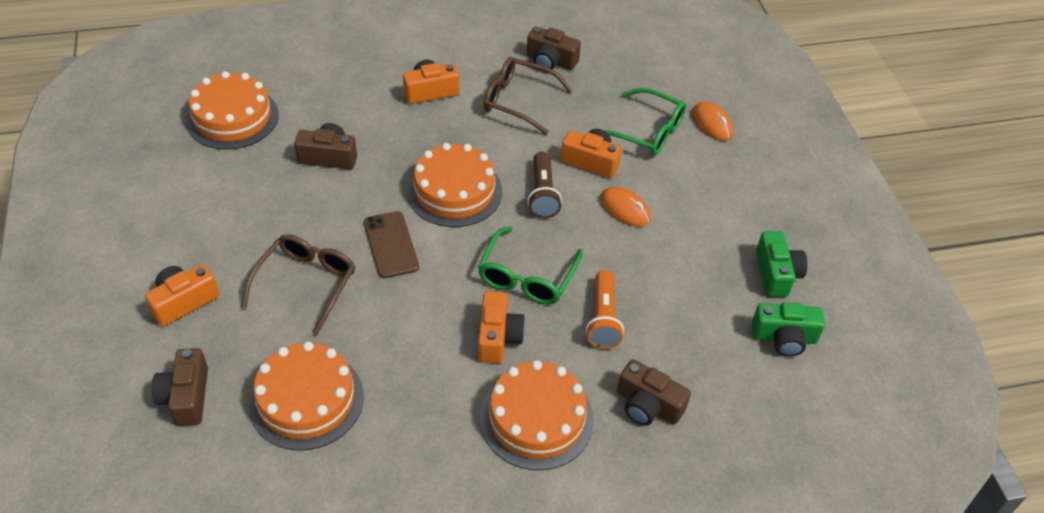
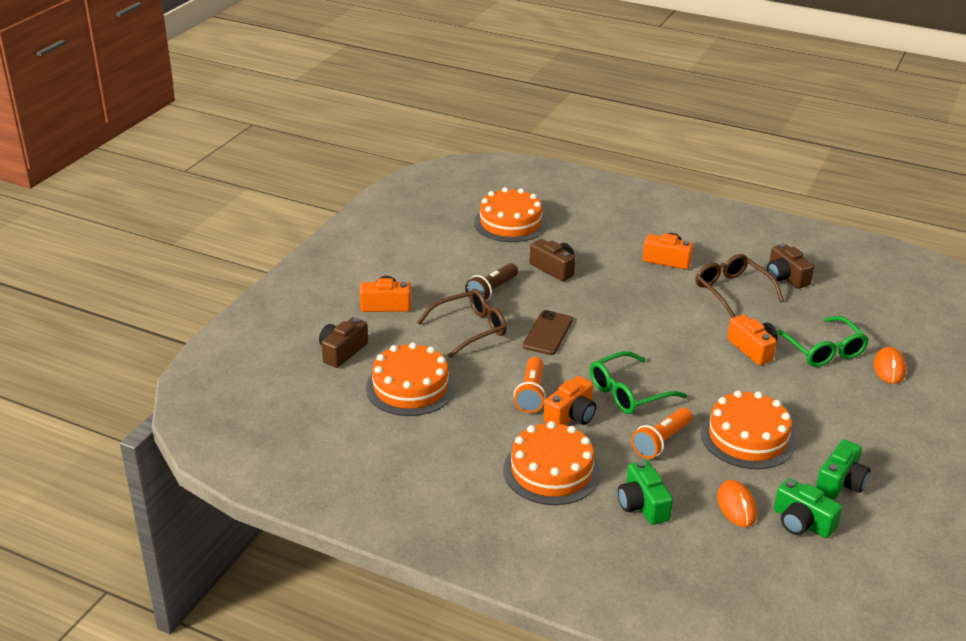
camera: 40 degrees right, 15 degrees down
(438, 333) = (531, 394): none -> orange flashlight
(454, 191) = (625, 323): orange cake -> orange cake (747, 437)
(542, 194) = (691, 352): brown flashlight -> brown flashlight (491, 291)
(624, 209) = (750, 388): orange mouse -> orange mouse (736, 506)
(648, 405) = (642, 505): brown camera -> green camera

